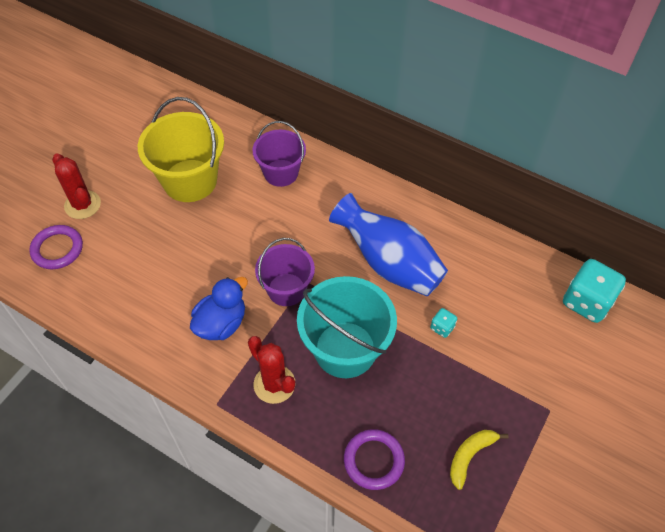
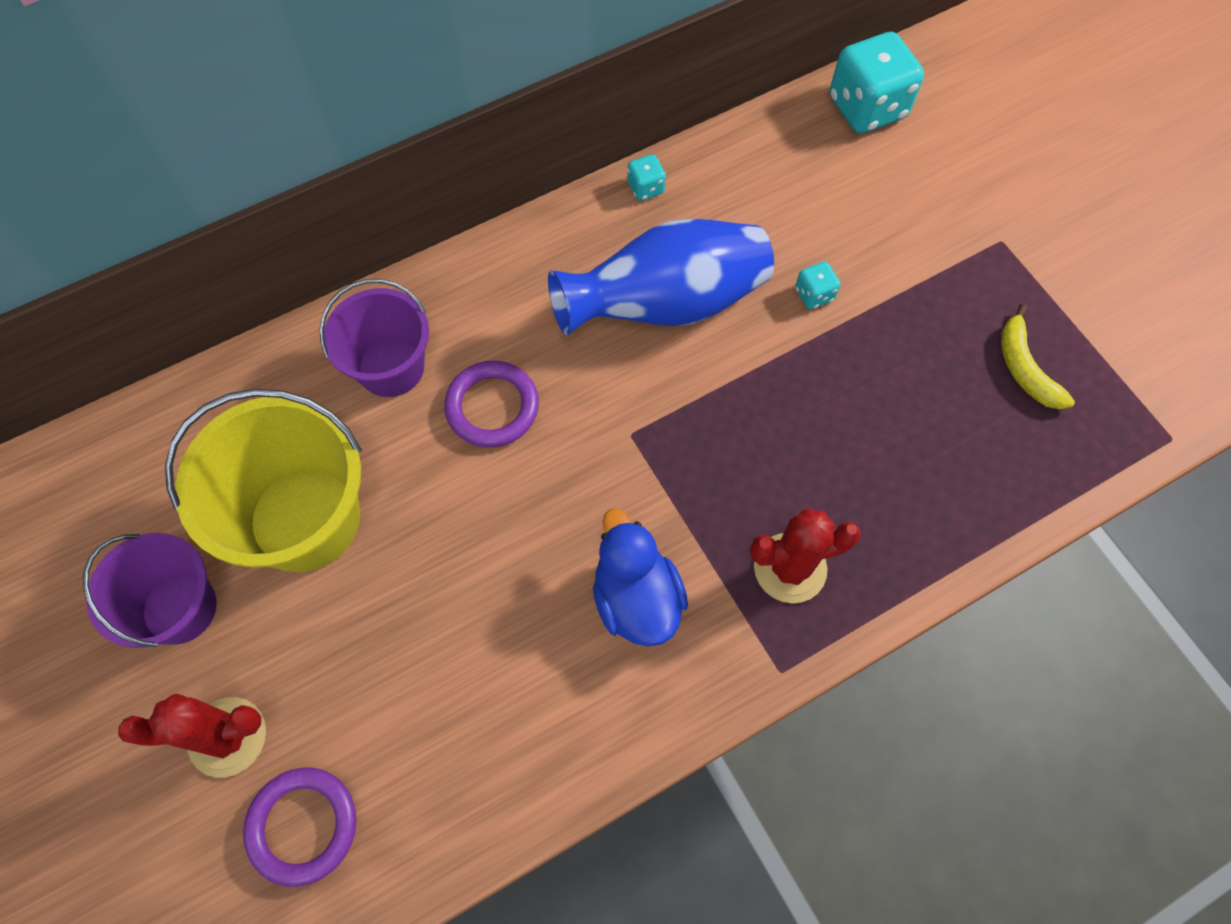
camera: 60 degrees left, 10 degrees up
(286, 289) = (628, 469): purple bucket -> purple bucket (179, 608)
(345, 349) = (782, 439): turquoise bucket -> none
(373, 460) = (978, 491): purple ring -> purple ring (492, 407)
(451, 223) = (645, 188): none -> turquoise dice

